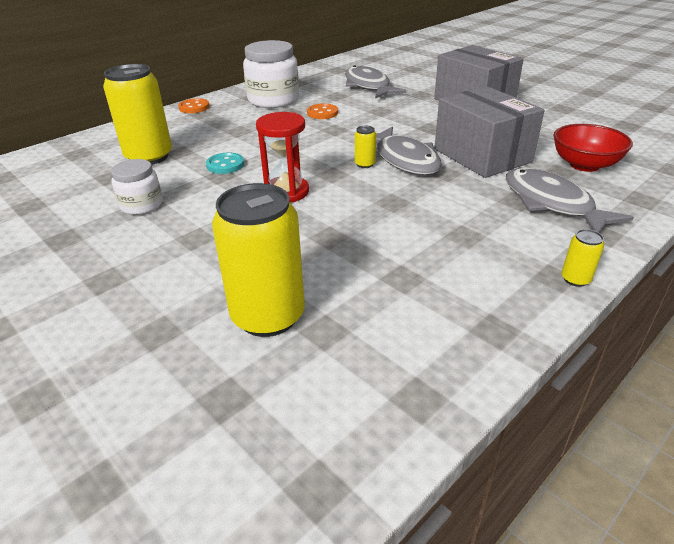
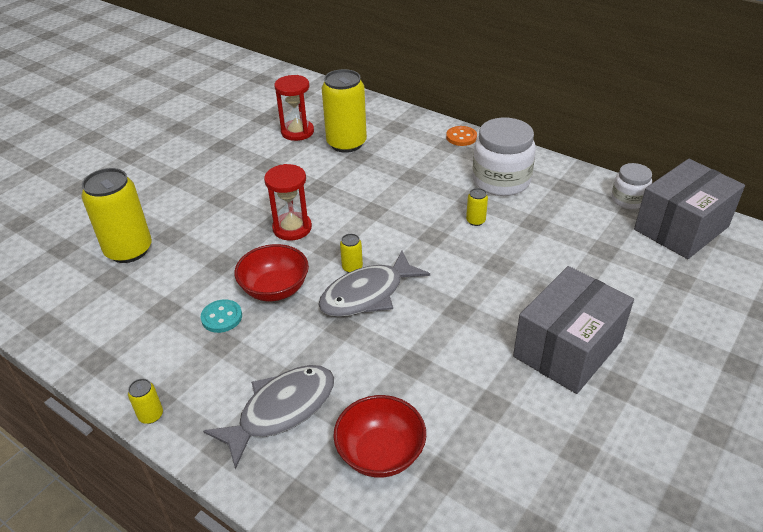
camera: 80 degrees right, 5 degrees up
(91, 183) = (297, 132): none -> red hourglass
(141, 205) = (266, 163): white jar -> white jar (628, 200)
(225, 165) = (337, 185): turquoise button -> turquoise button (222, 317)
(322, 113) = (475, 221): orange button -> yellow can
(368, 86) = (580, 245): grey fish -> none
(385, 204) = (275, 289): none -> red bowl
(482, 155) = (389, 356): grey box -> grey box (681, 228)

